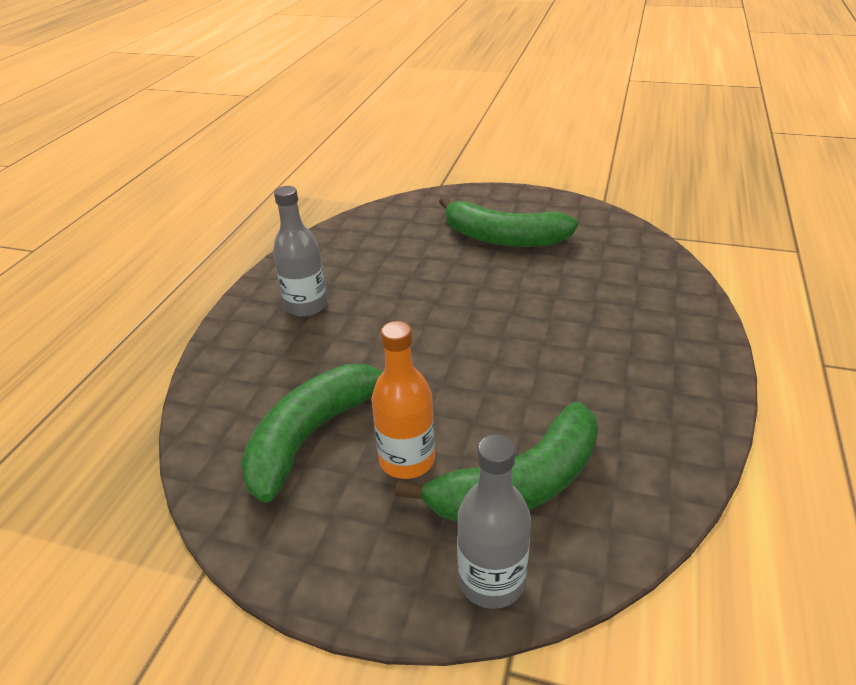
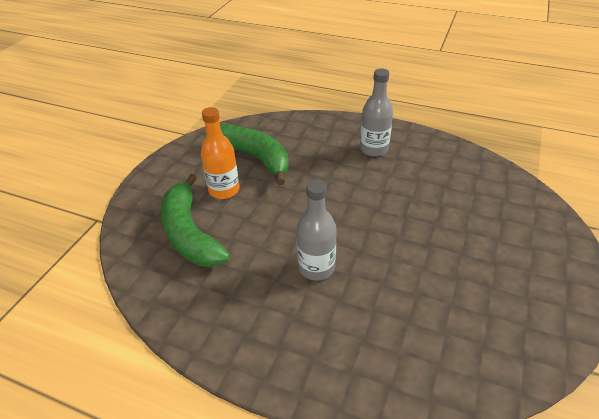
camera: 95 degrees right, 5 degrees up
(491, 581) = (137, 215): grey bottle -> grey bottle (316, 267)
(503, 238) = (480, 259): green banana -> none

